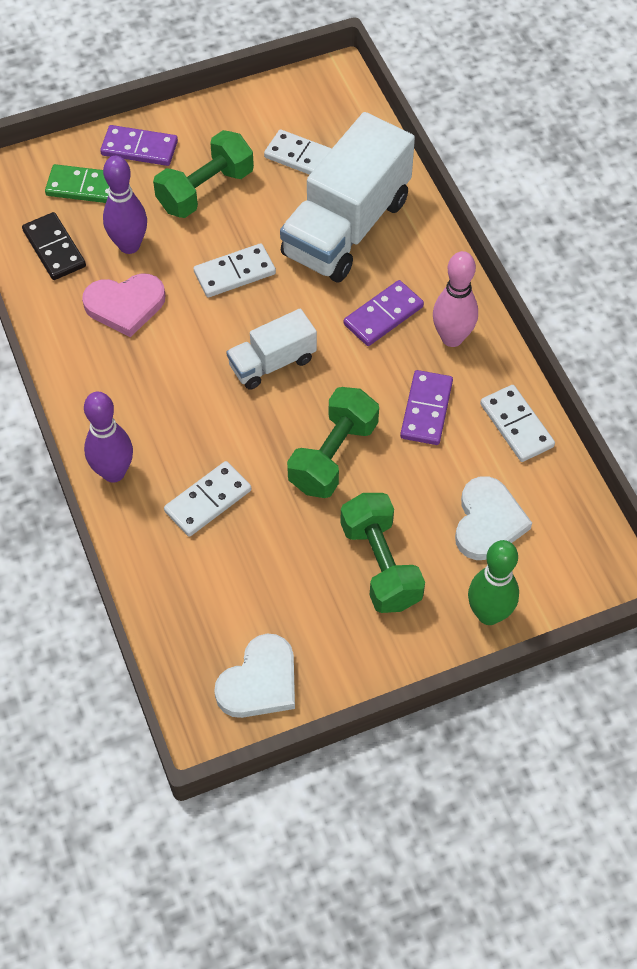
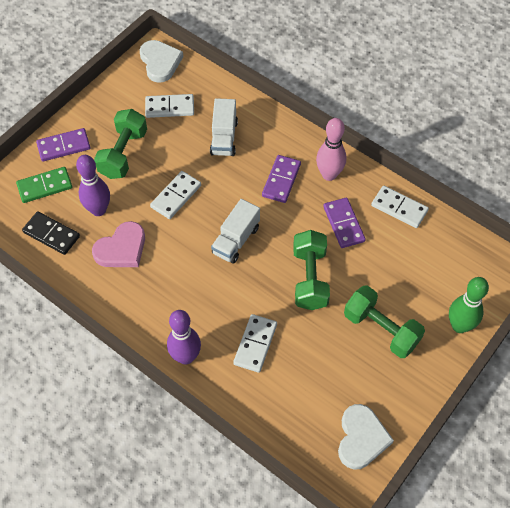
camera: 30 degrees left, 0 degrees up
(346, 227) = (224, 138): white truck -> white truck, size x0.52
(488, 522) = (422, 272): white heart -> white heart (160, 62)

